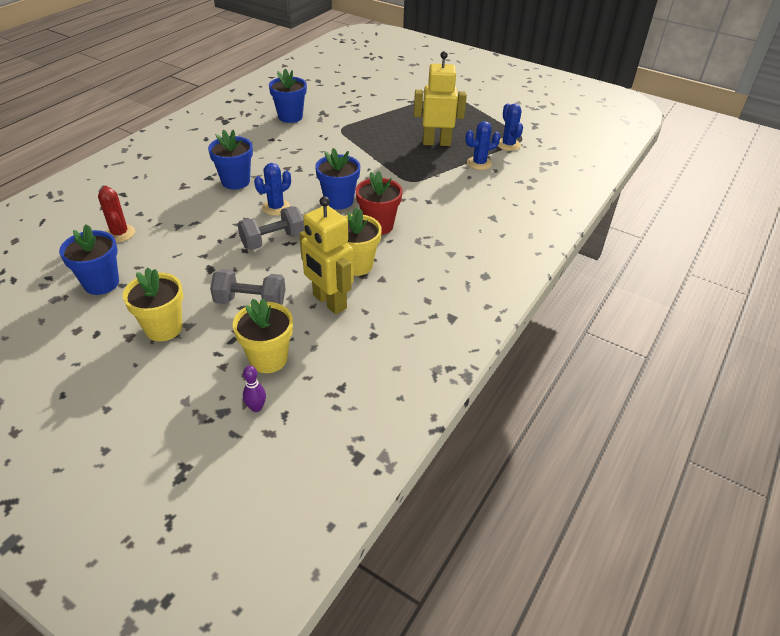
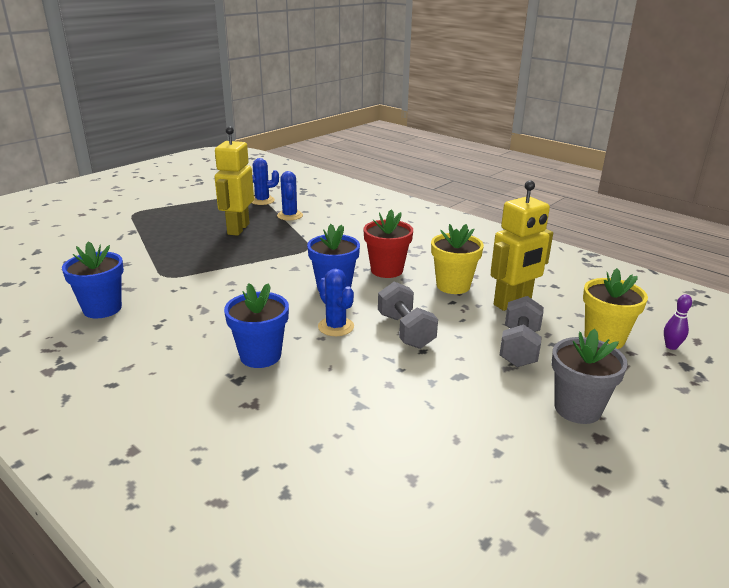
camera: 80 degrees left, 15 degrees down
(101, 283) = (496, 474): blue flower pot -> none
(120, 233) = (370, 465): red cactus -> none
(163, 328) = (577, 408): yellow flower pot -> grey flower pot

